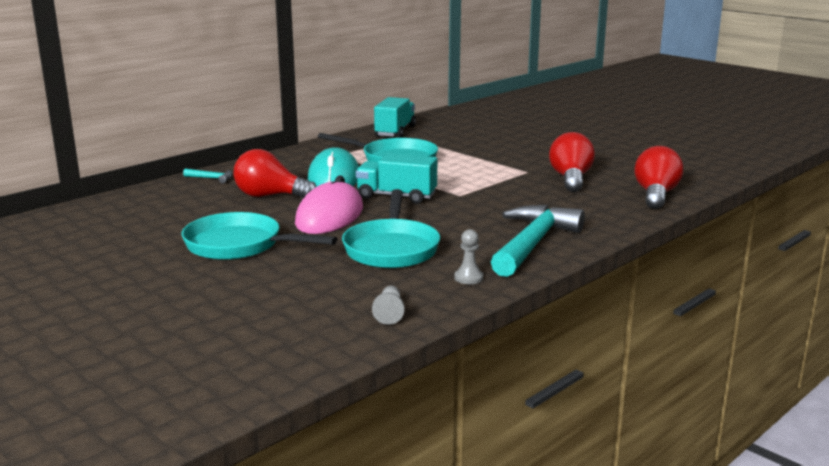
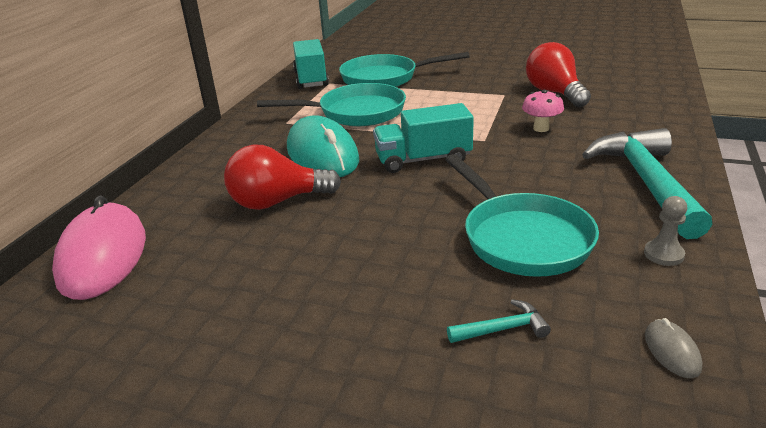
camera: 25 degrees left, 10 degrees up
(212, 178) = (170, 195): turquoise hammer -> turquoise hammer (502, 329)
(239, 245) = (334, 299): turquoise pan -> turquoise pan (384, 78)
(329, 216) = (387, 211): pink mouse -> pink mouse (103, 256)
(389, 313) = (672, 351): grey pawn -> grey mouse
(515, 198) = (541, 128): none -> pink mushroom
(656, 195) = (651, 92): red light bulb -> none

